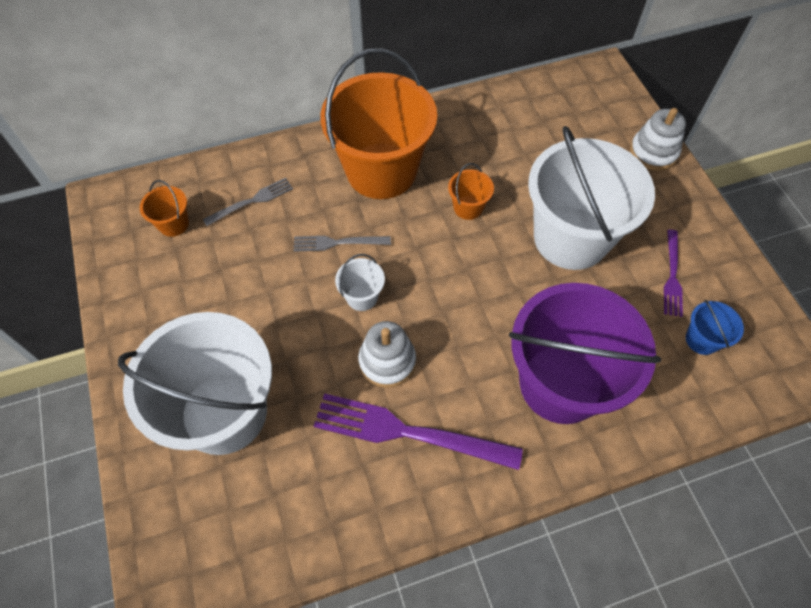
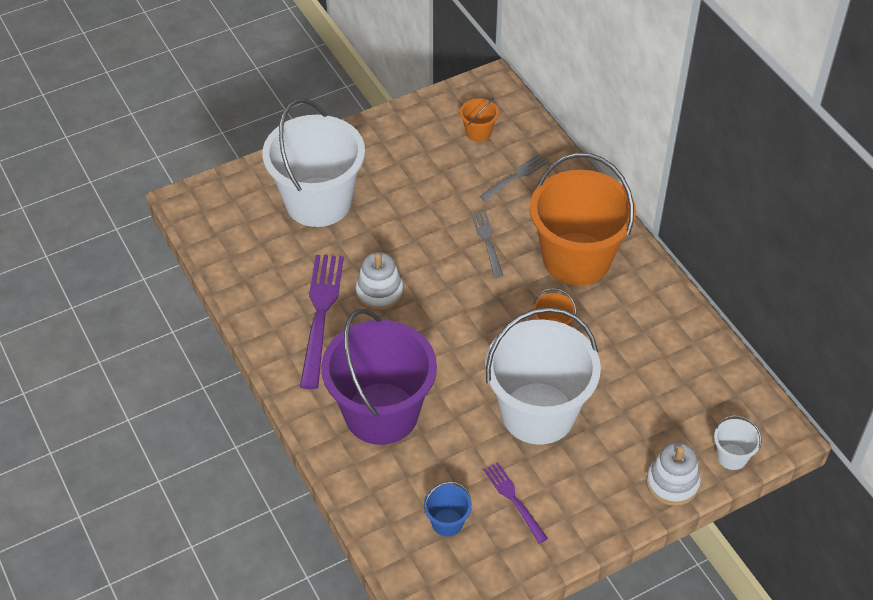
camera: 80 degrees right, 10 degrees down
(252, 201) = (516, 176): grey fork -> grey fork turned 90 degrees counterclockwise
(362, 297) = (436, 266): white bucket -> white bucket (732, 456)
(672, 277) = (513, 499): purple fork -> purple fork turned 60 degrees clockwise

